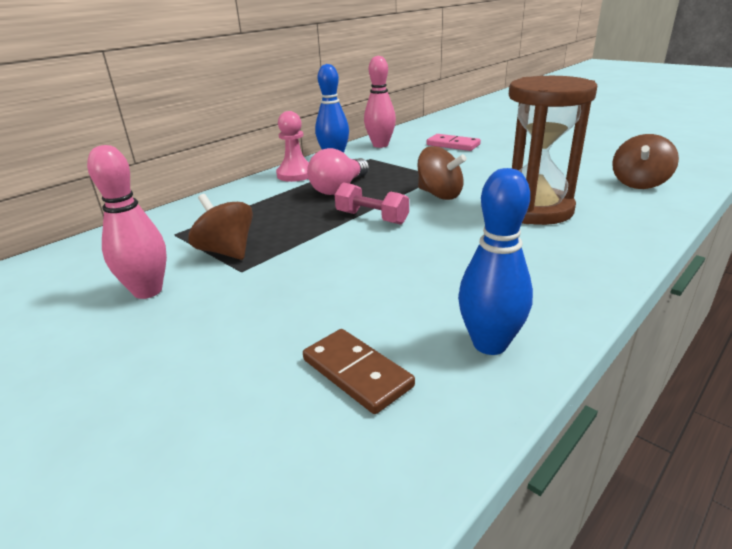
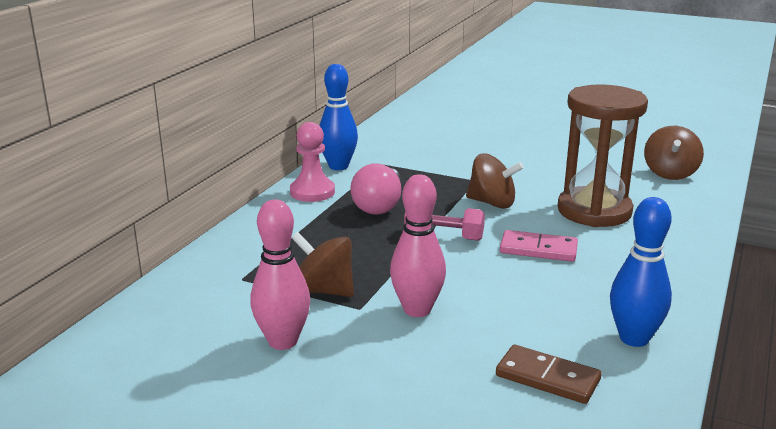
camera: 20 degrees left, 5 degrees down
(380, 145) = (378, 145): pink bowling pin -> pink bowling pin (417, 310)
(453, 145) = (461, 139): pink domino -> pink domino (538, 249)

